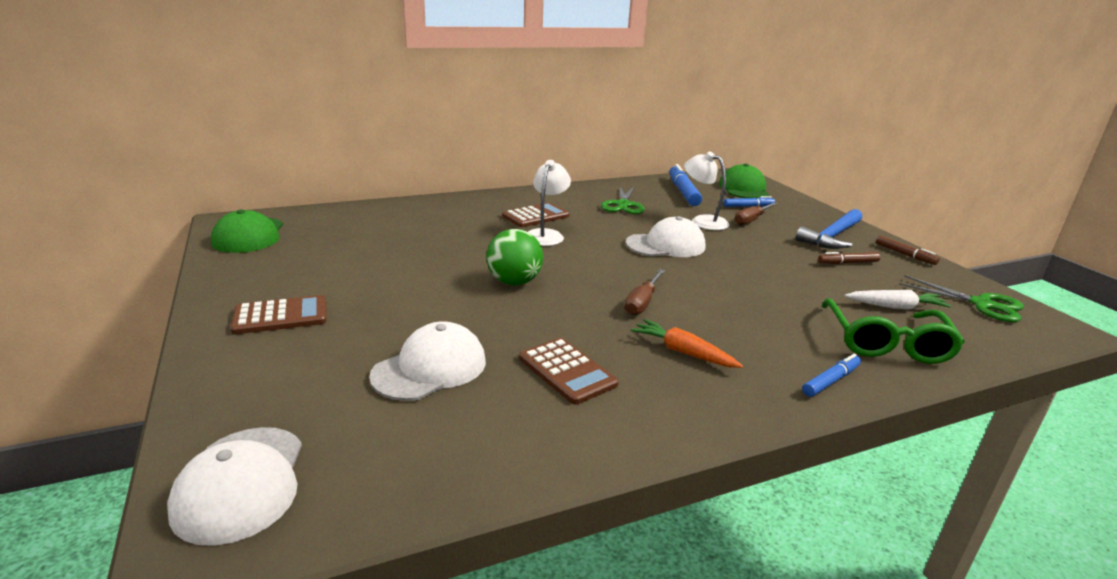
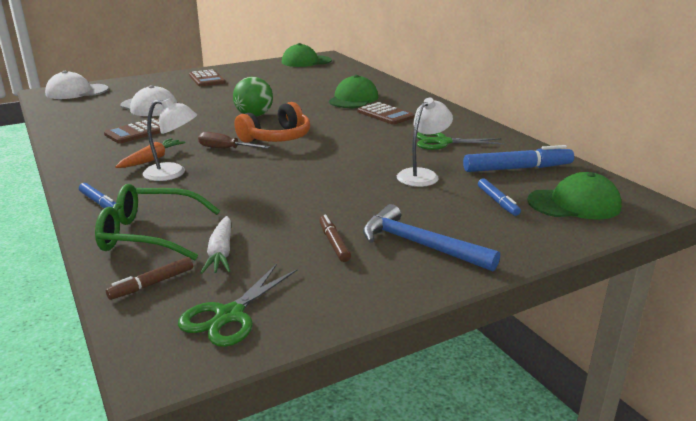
camera: 85 degrees right, 0 degrees up
(471, 224) = (353, 99): none -> green cap
(546, 235) = (344, 119): white lamp -> white lamp (173, 173)
(605, 272) = (277, 138): none -> orange headphones
(666, 245) = (343, 157): white cap -> none
(751, 220) = (444, 200): brown screwdriver -> none
(905, 254) = (380, 291): brown marker -> brown marker (152, 284)

